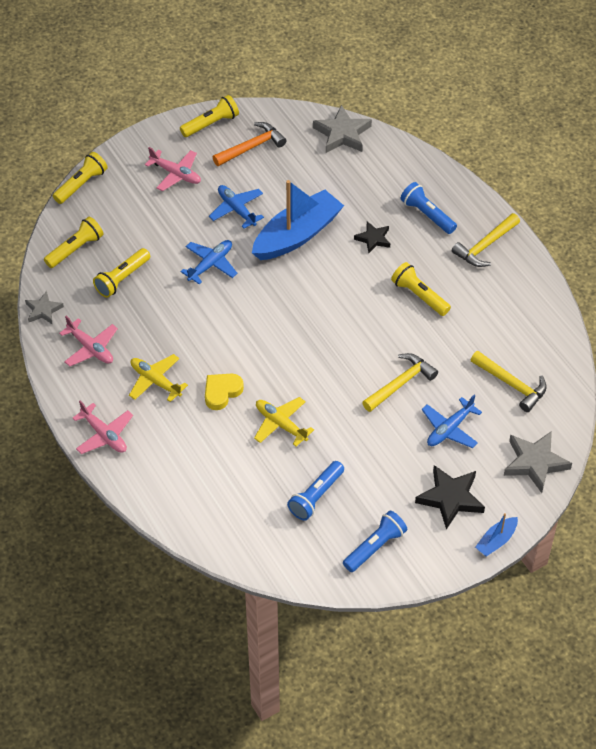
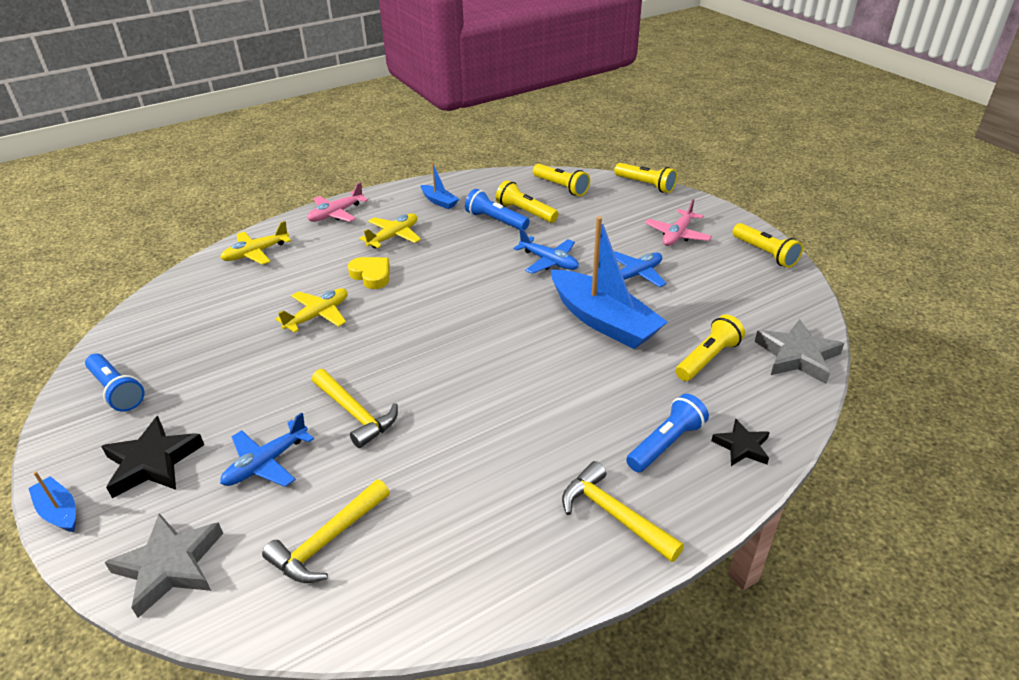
camera: 90 degrees right, 15 degrees down
(43, 310) = (486, 177): grey star -> none
(91, 348) = (439, 201): pink plane -> blue boat
(174, 492) = (256, 253): none -> yellow plane
(252, 147) = (740, 283): orange hammer -> none
(316, 496) = (210, 343): blue flashlight -> blue flashlight (495, 220)
(373, 239) = (608, 387): black star -> black star (742, 446)
(419, 295) = (507, 433): yellow flashlight -> yellow flashlight (708, 358)
(449, 429) = (266, 463): blue plane -> blue plane turned 90 degrees counterclockwise

